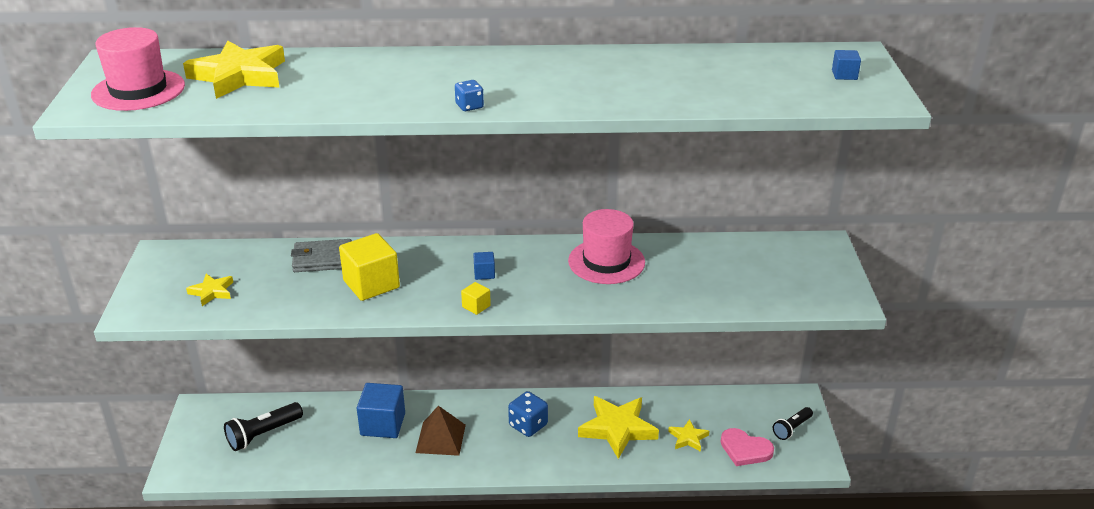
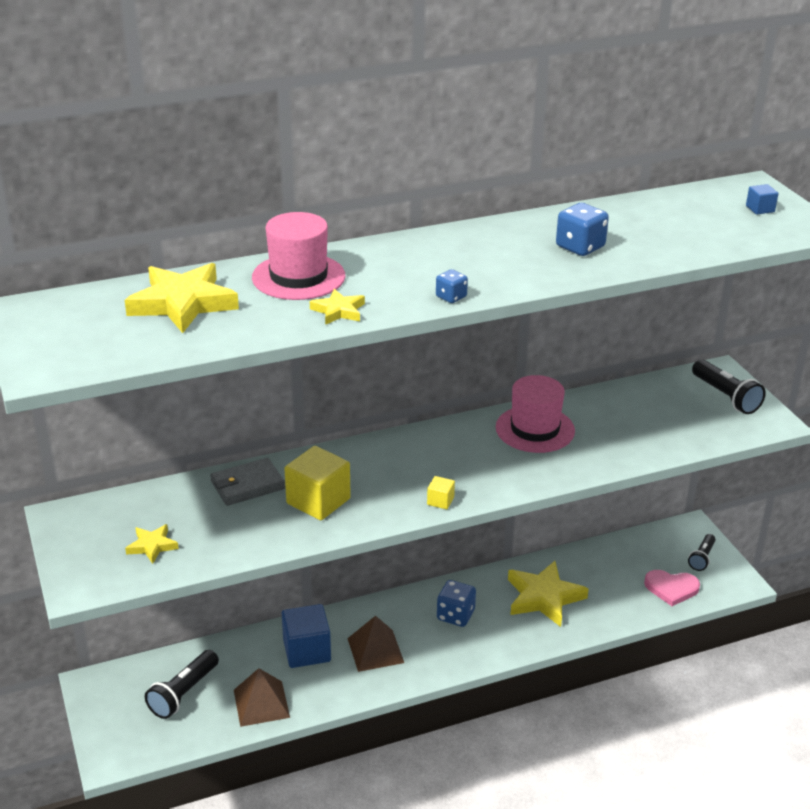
camera: 20 degrees left, 0 degrees up
(138, 90) = (86, 338): pink hat -> pink hat (298, 277)
(320, 459) = (261, 703): none -> brown pyramid
(484, 273) = (425, 466): blue cube -> none
(630, 82) = (580, 247): none -> blue dice
(688, 438) = (614, 590): yellow star -> yellow star (338, 311)
(815, 268) = (726, 397): none -> black flashlight

